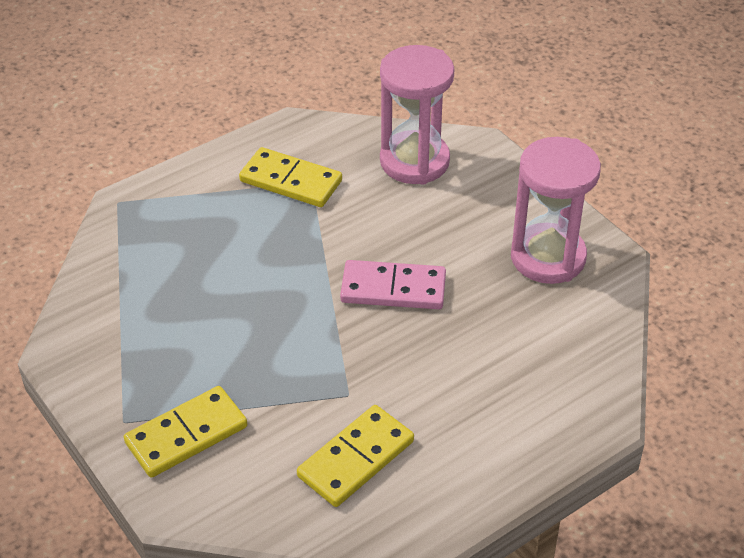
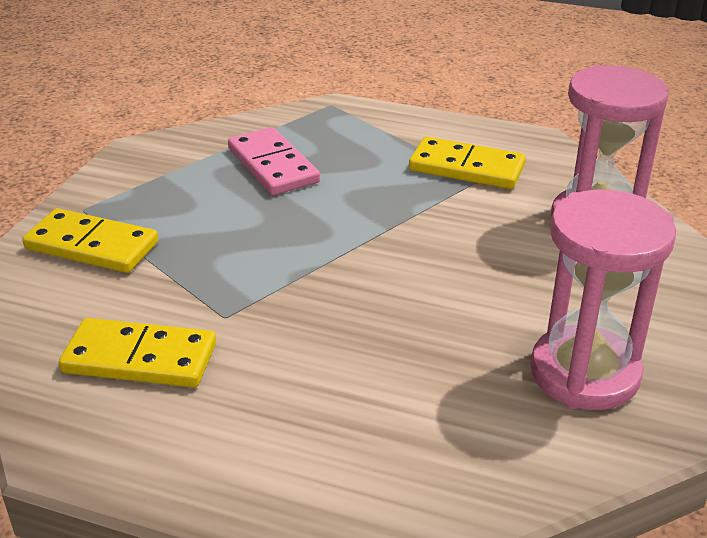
camera: 55 degrees right, 10 degrees down
(291, 181) = (466, 168): yellow domino -> yellow domino turned 60 degrees counterclockwise
(393, 289) = (400, 283): pink domino -> pink domino (272, 166)

